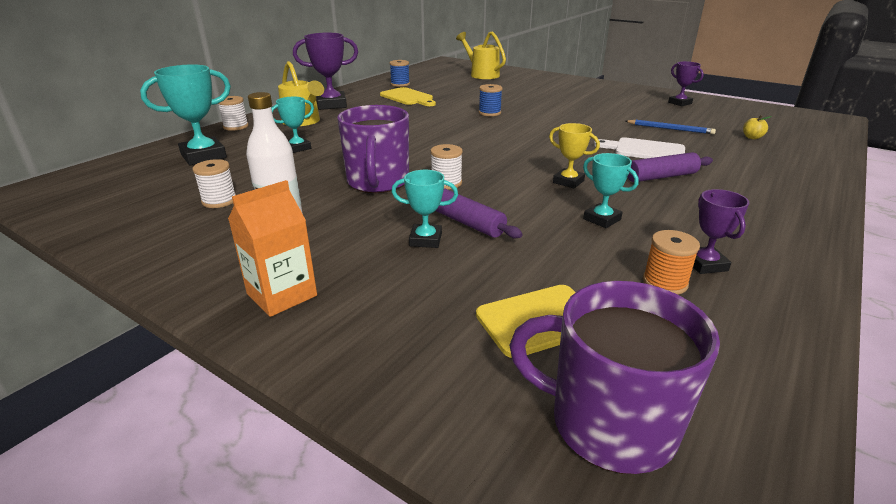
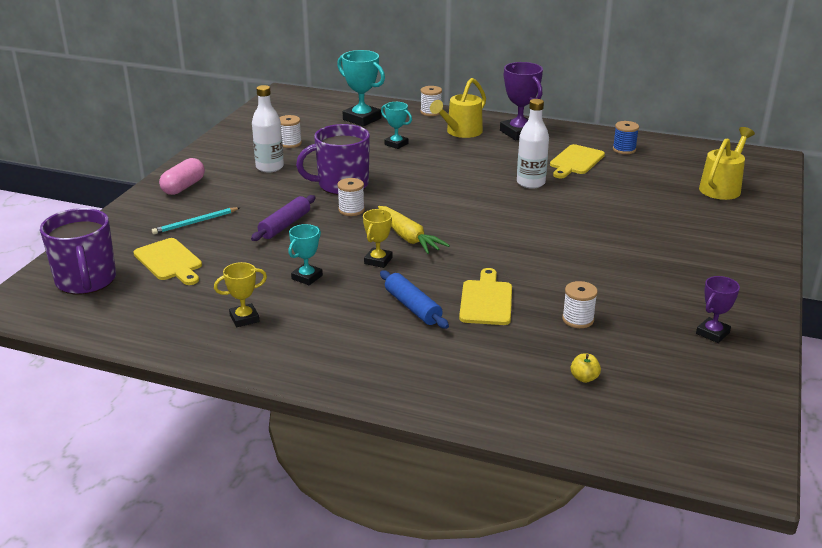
camera: 75 degrees right, 0 degrees up
(282, 295) = (183, 187): orange carton -> pink capsule
(422, 289) = (195, 222): none -> turquoise pencil
(425, 240) = (254, 215): turquoise trophy -> none
(437, 113) = (530, 183): none -> white bottle
(489, 113) = (555, 208): blue spool -> none
(522, 165) = (408, 237): none -> yellow carrot
(608, 423) = (86, 281): purple mug -> purple mug turned 150 degrees clockwise
(645, 150) = (486, 300): white cutting board -> yellow cutting board
(661, 177) = (413, 307): purple rolling pin -> blue rolling pin
(664, 283) = (215, 301): orange spool -> none
(670, 129) = (578, 319): blue pencil -> white spool
(705, 264) = (244, 318): purple trophy -> yellow trophy

